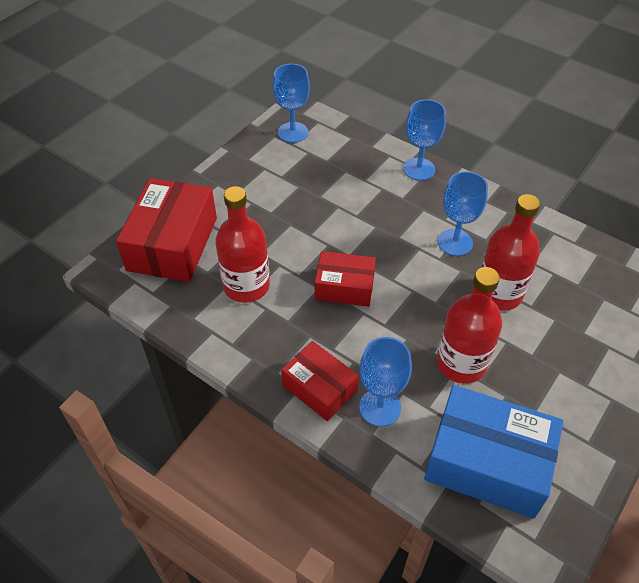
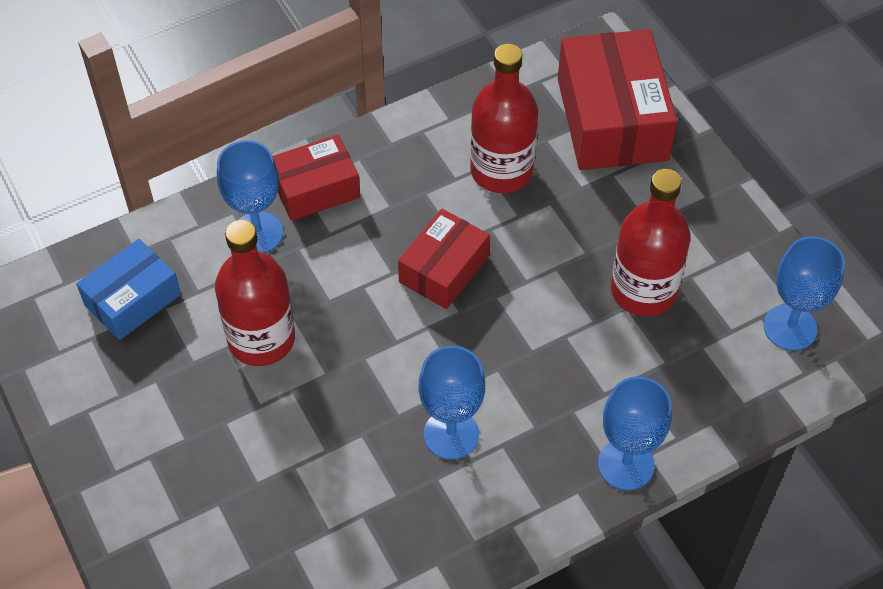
camera: 115 degrees right, 5 degrees up
(172, 244) = (612, 119): red box -> red box turned 45 degrees clockwise
(487, 462) = (132, 299): blue box -> blue box, size x0.60
(499, 293) = (335, 439): red bottle -> red bottle (643, 290)

